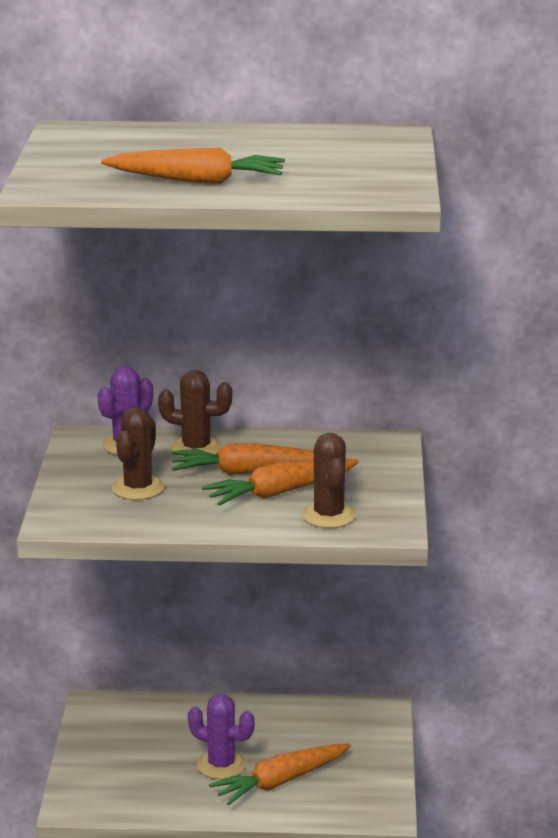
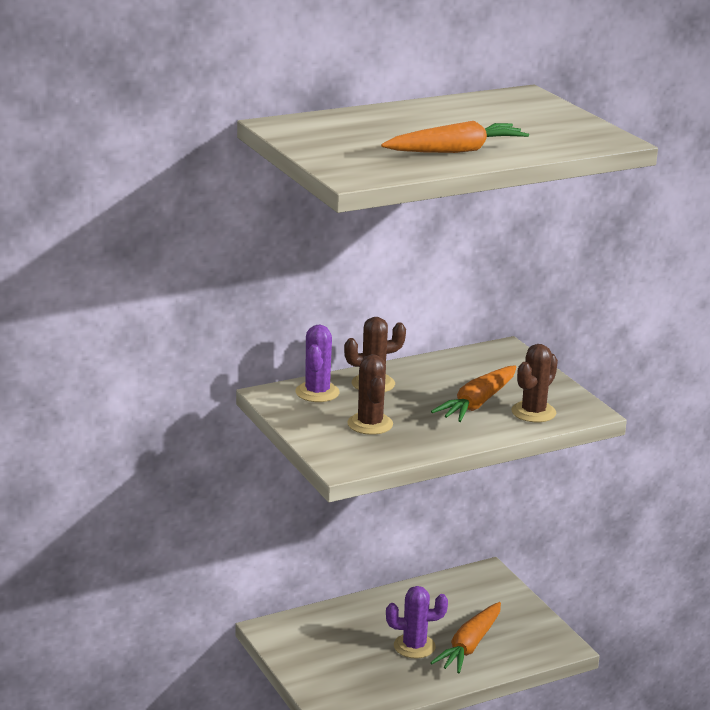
camera: 30 degrees left, 0 degrees up
(249, 472) = (435, 393): orange carrot -> none
(329, 515) = (533, 412): brown cactus -> brown cactus turned 75 degrees clockwise

